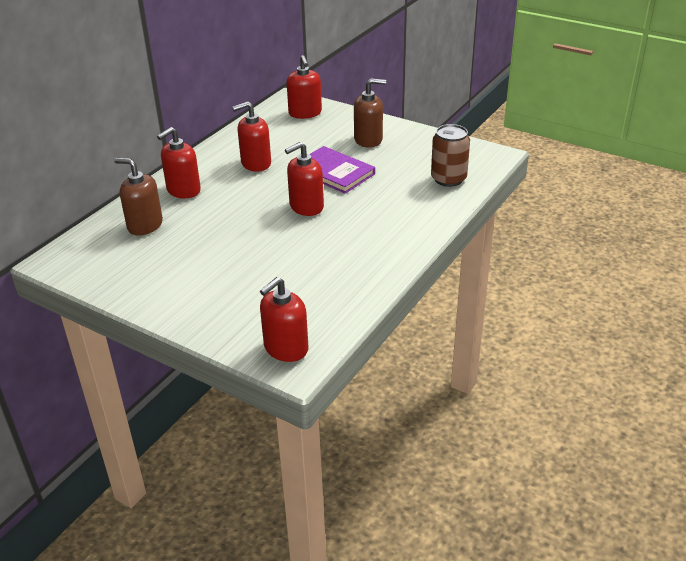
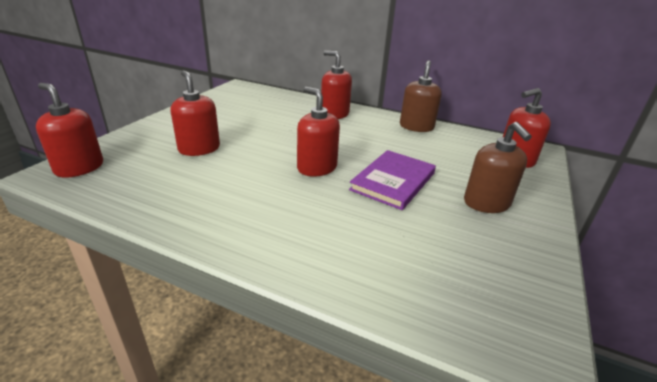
camera: 80 degrees right, 5 degrees down
(145, 225) = (281, 106): brown soap dispenser -> brown soap dispenser (416, 127)
(256, 163) = (391, 139): red soap dispenser -> red soap dispenser (199, 149)
(448, 179) = (417, 282): brown can -> none

